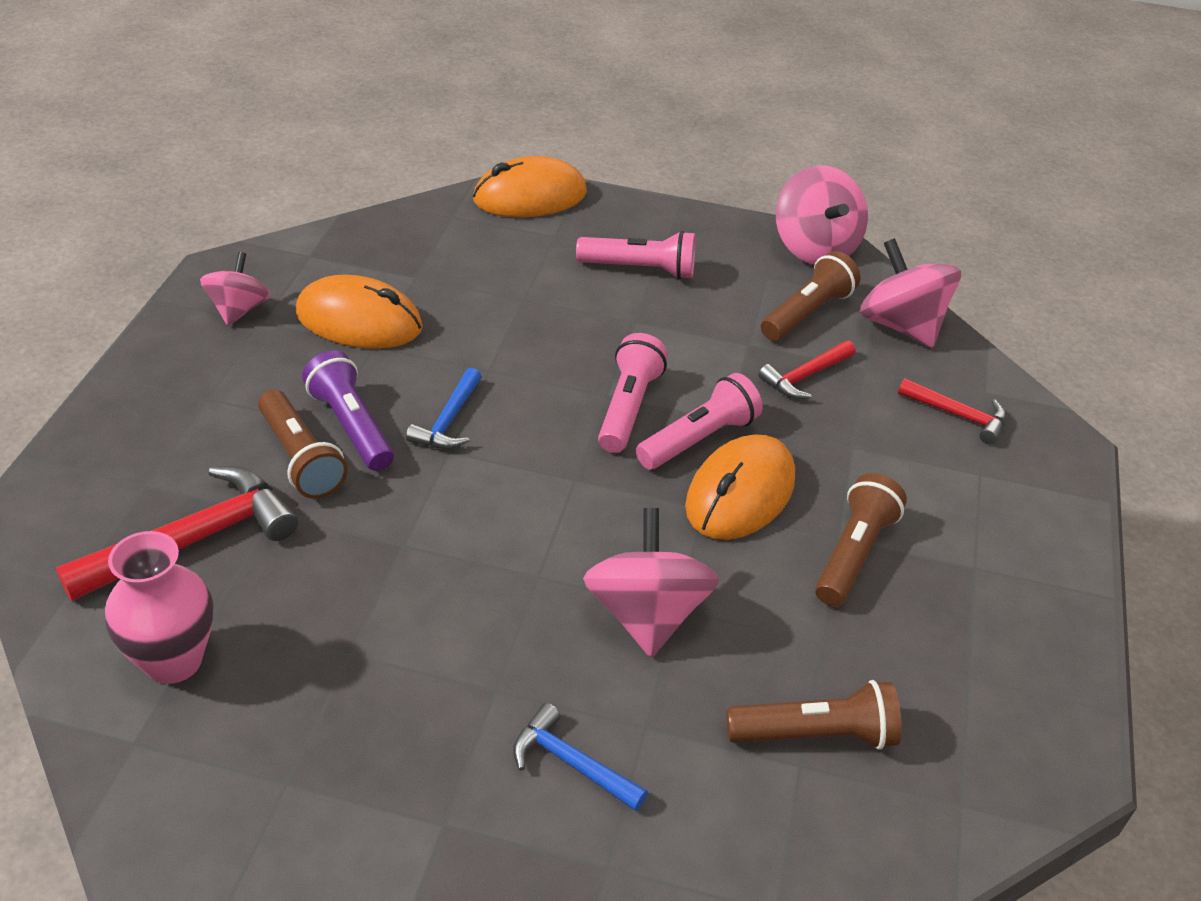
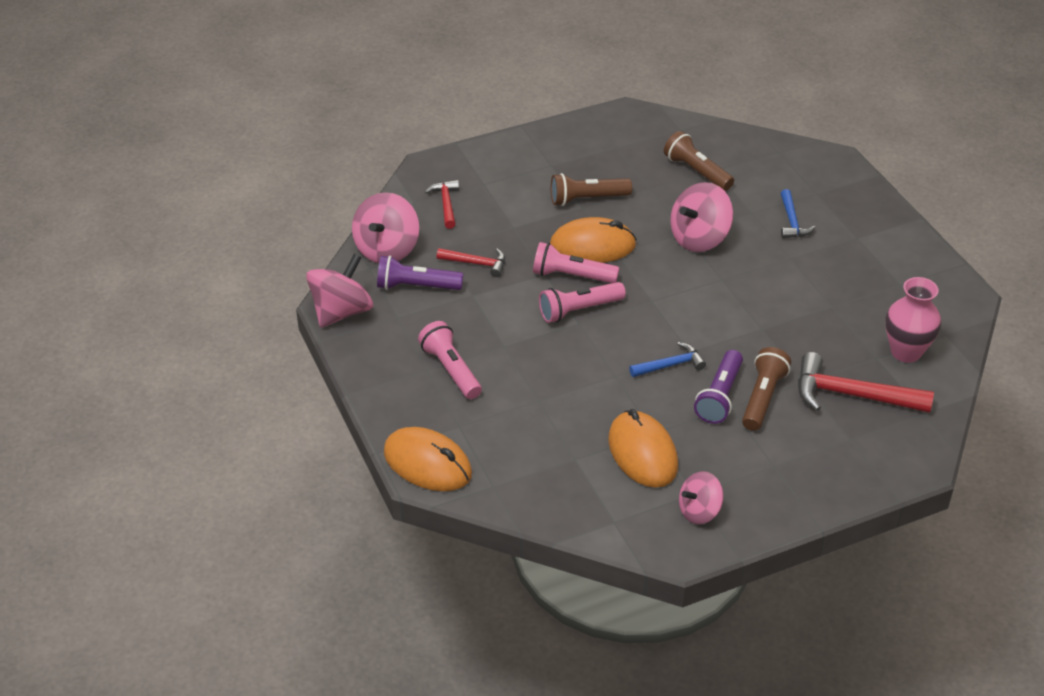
camera: 125 degrees left, 0 degrees up
(807, 313) = (416, 286): brown flashlight -> purple flashlight

